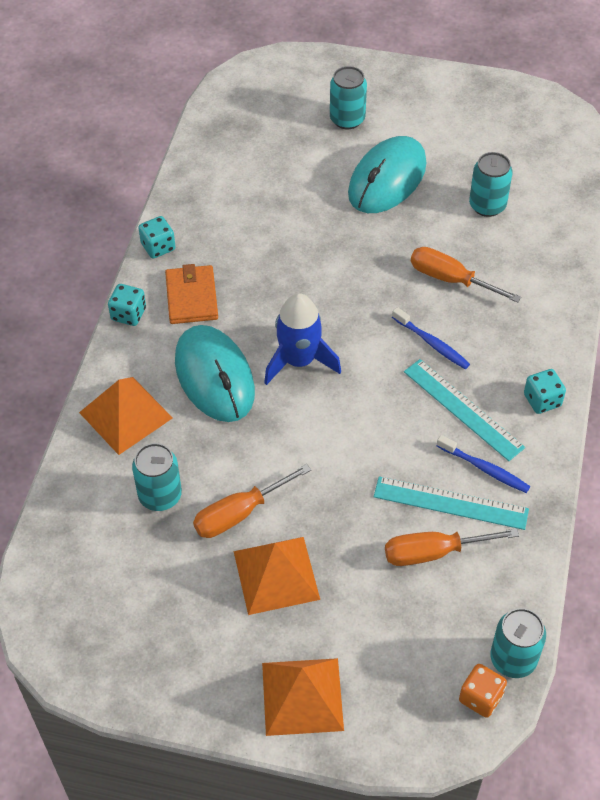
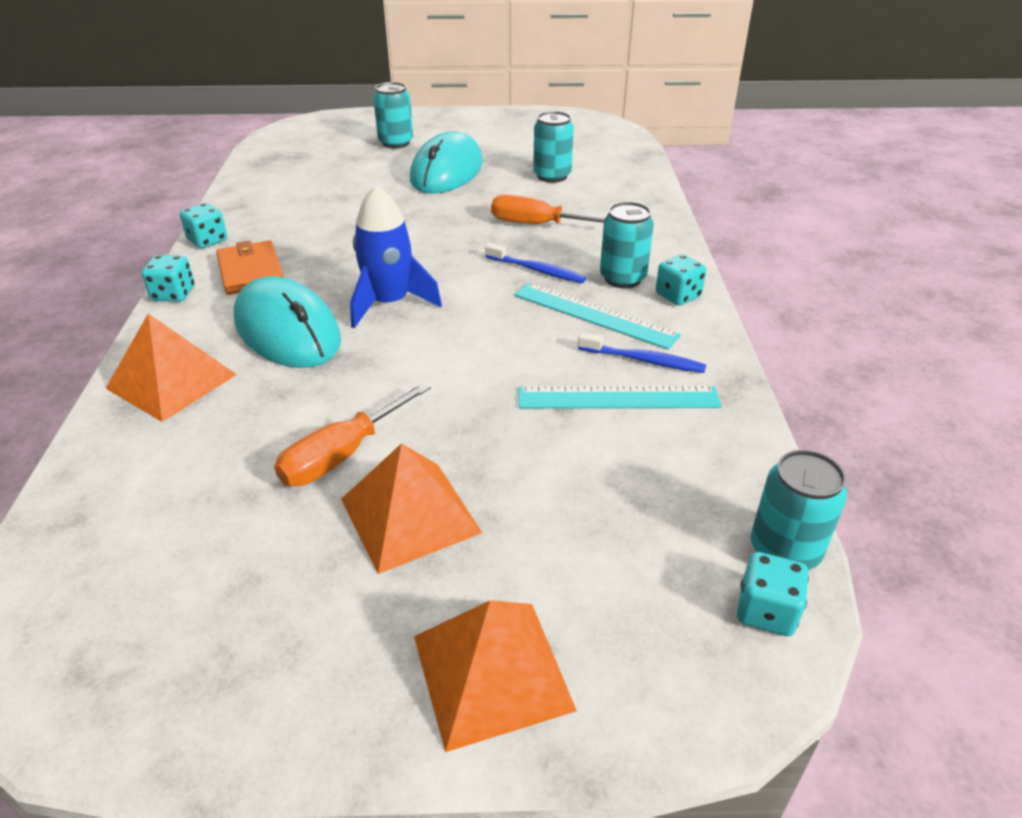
camera: 15 degrees left, 15 degrees down
(160, 496) = (225, 455): turquoise can -> turquoise can (622, 278)
(433, 552) = (619, 450): orange screwdriver -> none
(480, 698) = (766, 611): orange dice -> turquoise dice

